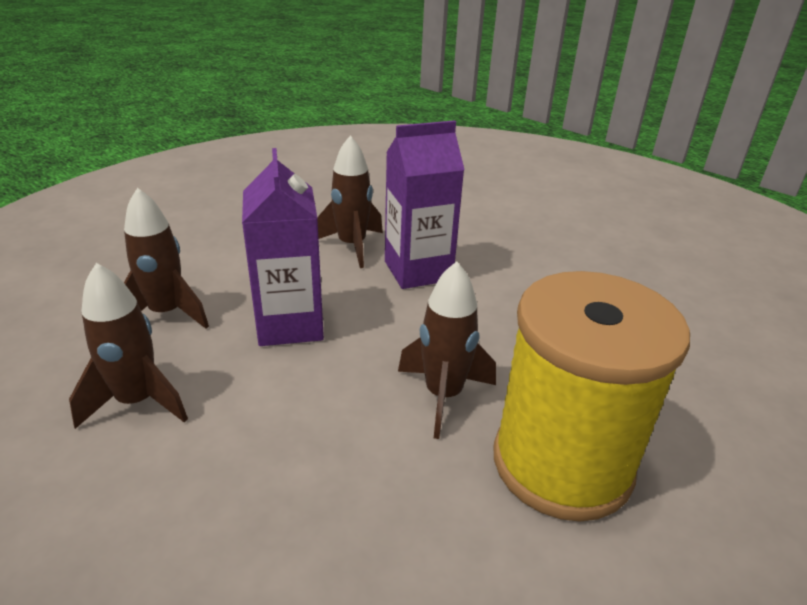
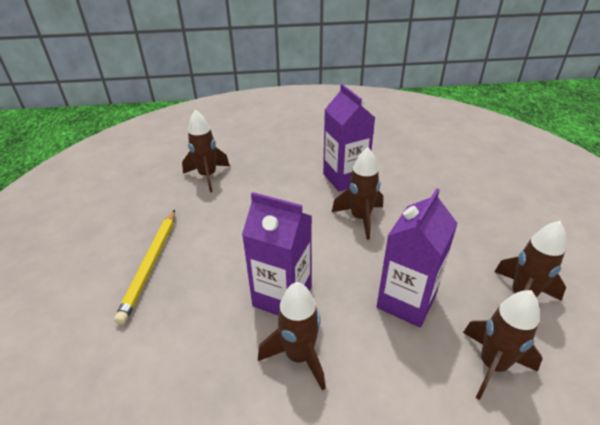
camera: 135 degrees left, 5 degrees up
(562, 463) = (345, 178): yellow spool -> purple carton
(564, 237) = (151, 264): none -> yellow pencil
(721, 337) = (208, 176): none -> brown rocket

